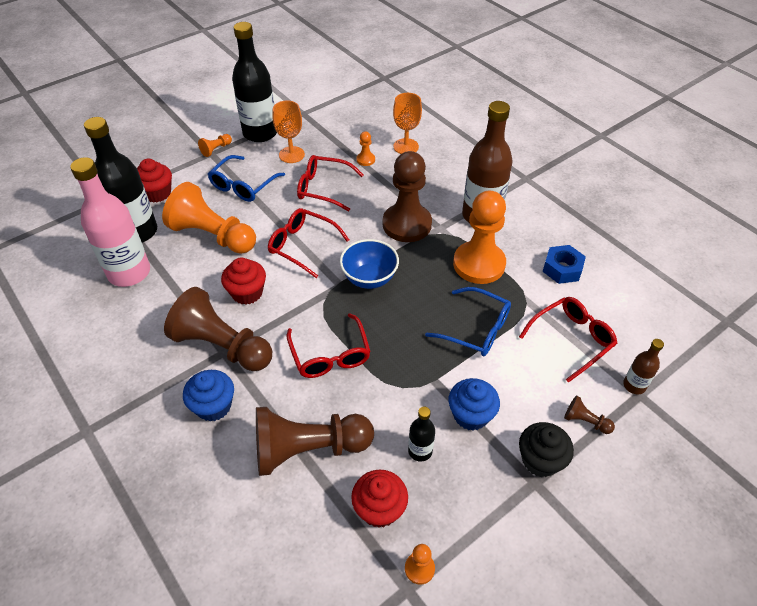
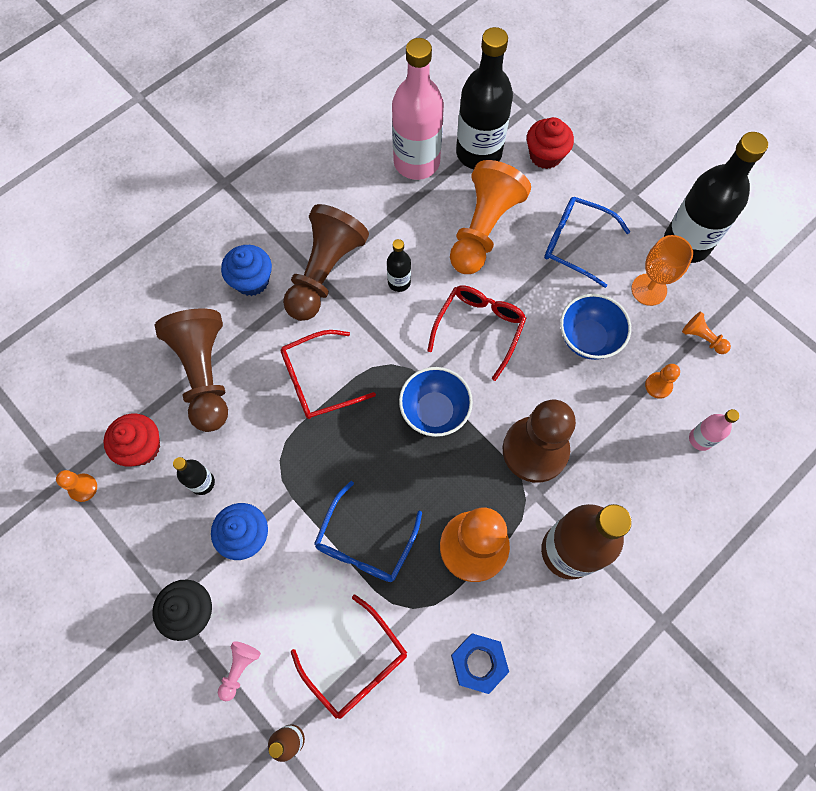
camera: 85 degrees right, 20 degrees up
(216, 149) = (640, 198): orange pawn -> orange pawn (702, 338)
(247, 293) = (399, 282): red cupcake -> black bottle
(323, 188) = (588, 338): red glasses -> blue bowl
(406, 146) = (700, 439): orange goblet -> pink bottle
(585, 421) = (239, 669): brown pawn -> pink pawn

